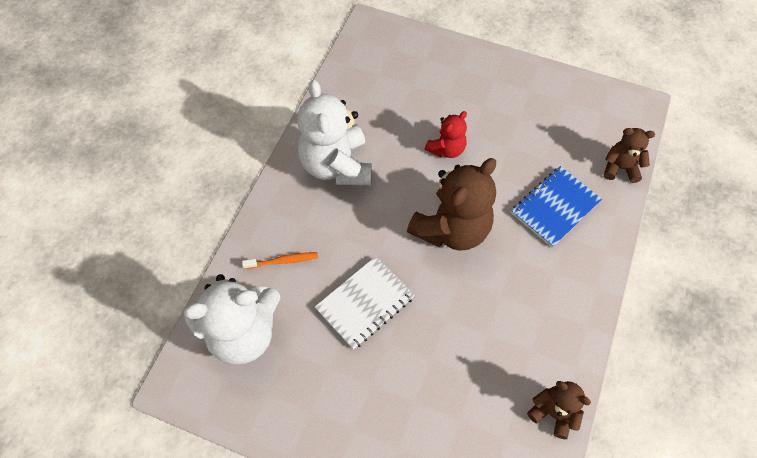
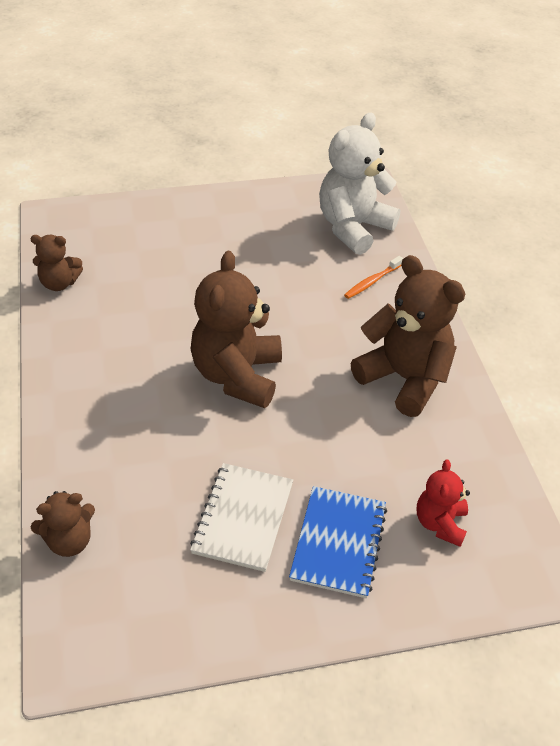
camera: 145 degrees right, 15 degrees down
(337, 165) = (404, 378): white teddy bear -> brown teddy bear
(365, 303) = (273, 284): white notebook -> white notebook (243, 518)
(446, 149) = (302, 455): red teddy bear -> red teddy bear (440, 523)
(555, 207) = (134, 450): blue notebook -> blue notebook (338, 543)

